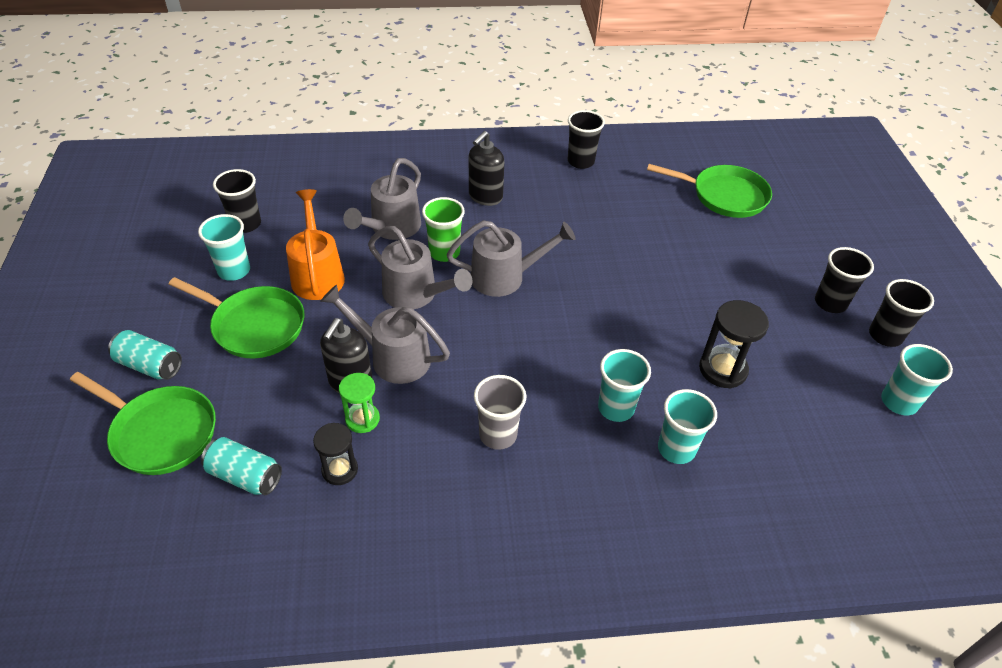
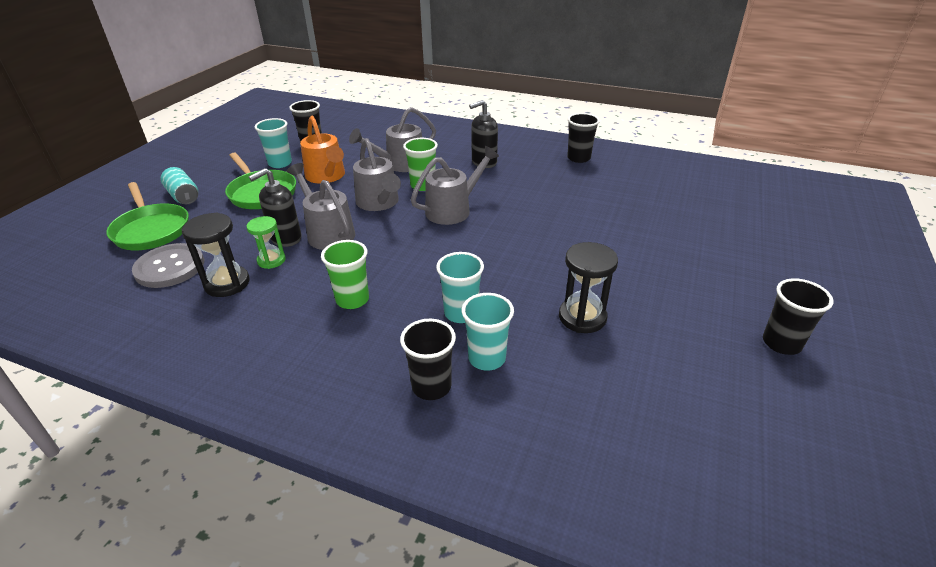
camera: 30 degrees right, 10 degrees down
(245, 476) = (170, 267): turquoise can -> grey button
(317, 274) = (327, 176): orange watering can -> orange watering can turned 135 degrees clockwise
(340, 470) = (227, 283): black hourglass -> black hourglass, size x1.51
(498, 435) = (352, 300): grey cup -> green cup
(506, 277) = (453, 209): grey watering can -> grey watering can turned 60 degrees counterclockwise
(724, 196) = (690, 204): green pan -> none
(830, 303) = (737, 301): black cup -> black cup (431, 386)
(898, 402) = (754, 401): turquoise cup -> none

